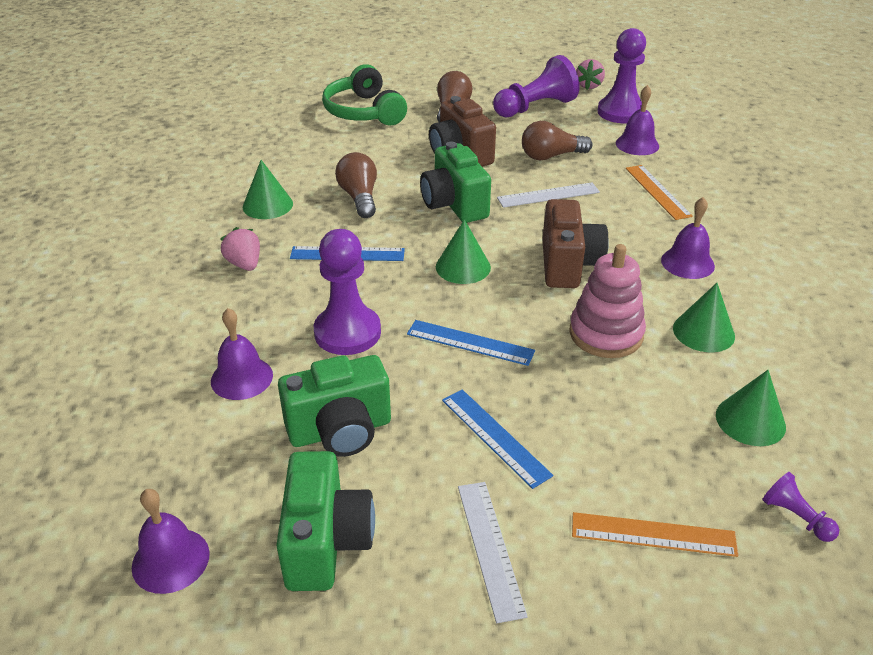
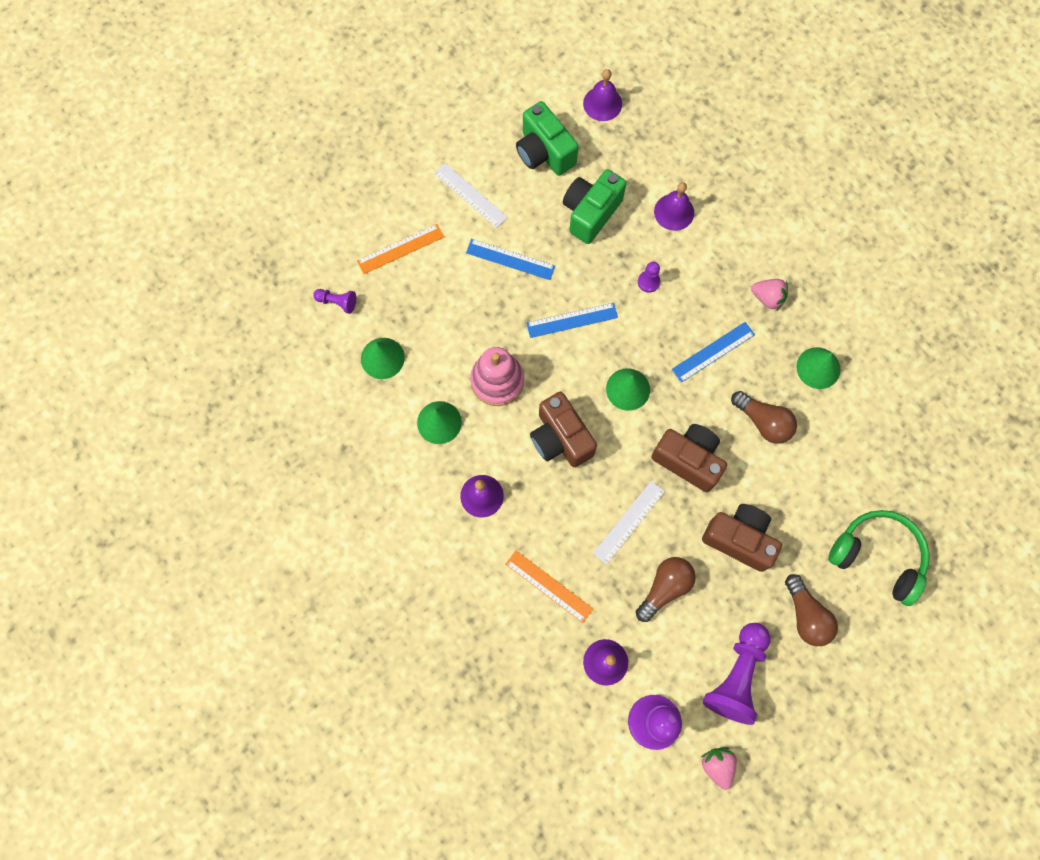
camera: 145 degrees right, 35 degrees up
(347, 332) = (648, 282): purple pawn -> purple pawn, size x0.47
(454, 205) = (688, 460): green camera -> brown camera

